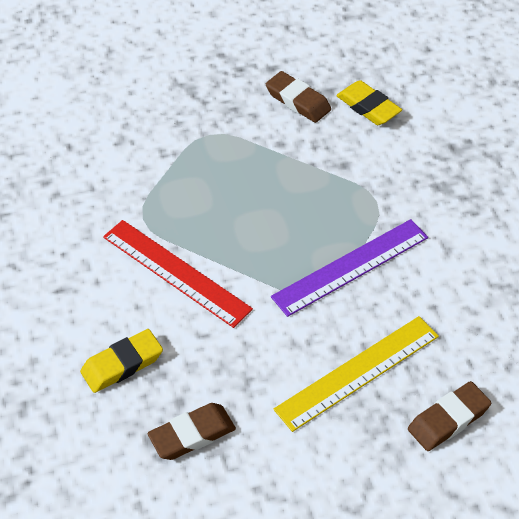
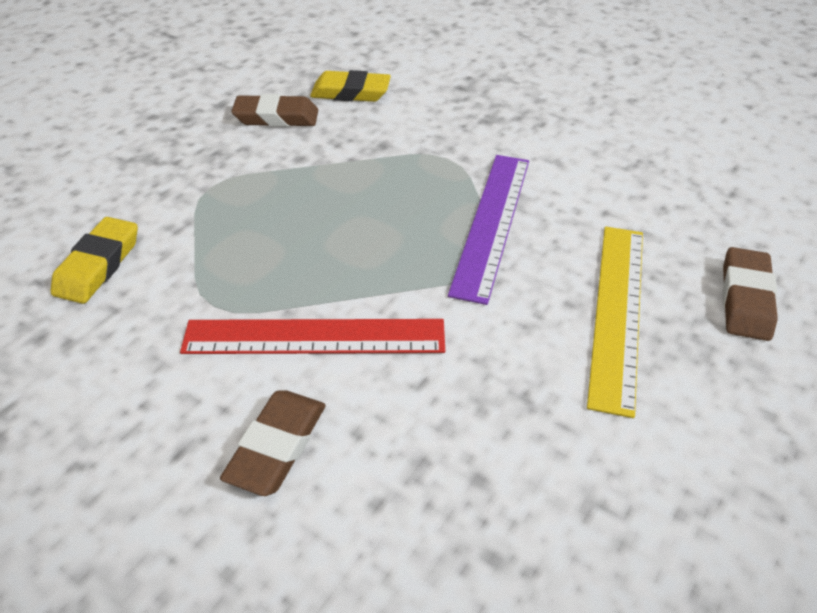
camera: 40 degrees left, 5 degrees down
(122, 364) = (357, 487): yellow eraser -> yellow eraser (98, 265)
(192, 435) = (536, 509): brown eraser -> brown eraser (277, 446)

